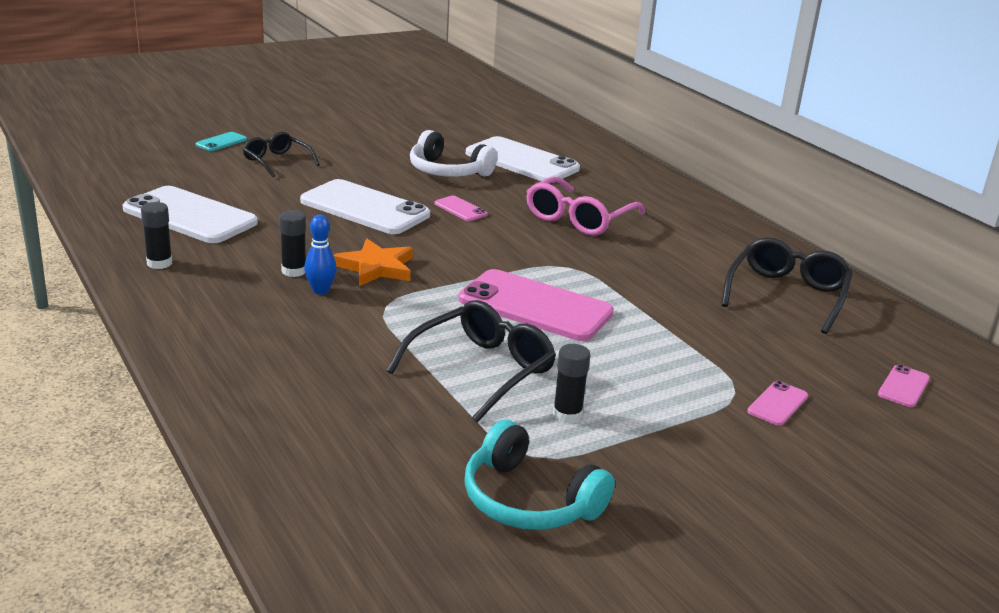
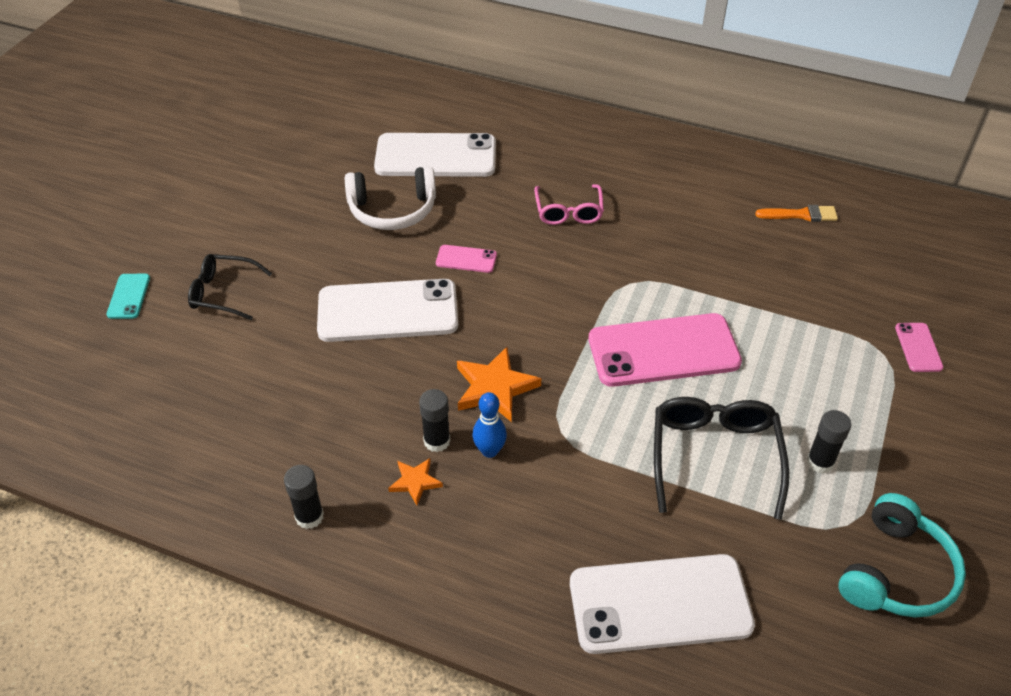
camera: 35 degrees left, 20 degrees up
(190, 216) = (248, 430): white phone -> white phone (660, 604)
(248, 280) = (415, 482): none -> orange star
(529, 500) = (896, 572): turquoise headphones -> turquoise headphones turned 60 degrees counterclockwise
(579, 219) = (568, 212): pink glasses -> pink glasses, size x0.65
(787, 295) = (801, 215): black glasses -> orange brush
(903, 386) = (961, 273): pink phone -> none

